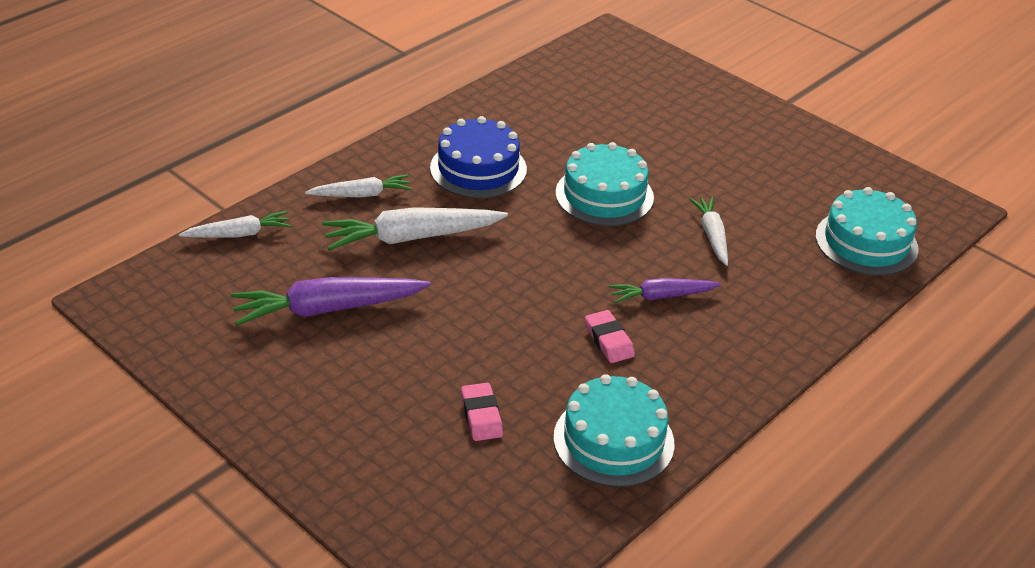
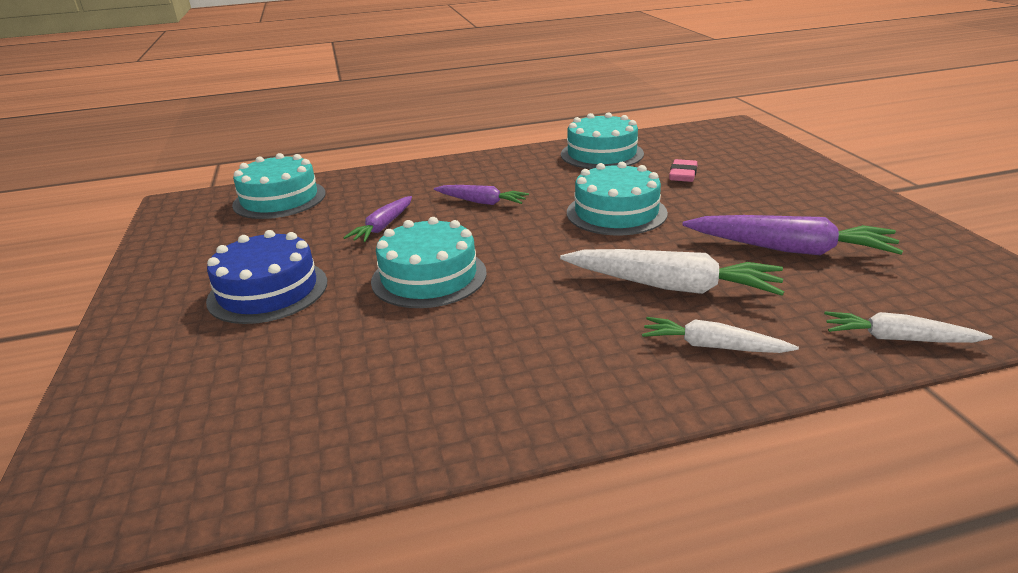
camera: 145 degrees left, 10 degrees down
(478, 168) = (536, 339): blue cake -> blue cake (268, 291)
(513, 318) = (616, 213): none -> turquoise cake
(609, 340) = (553, 189): pink eraser -> none
(712, 235) = (383, 226): white carrot -> purple carrot

